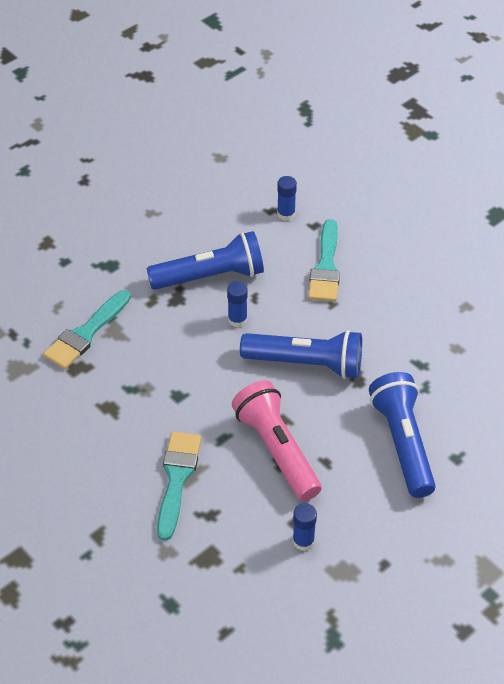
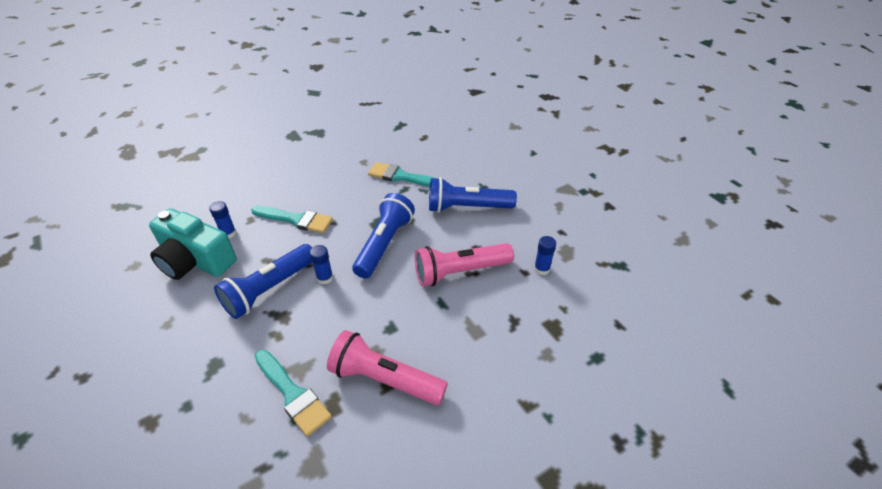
camera: 80 degrees left, 5 degrees down
(112, 403) = (384, 379): none -> pink flashlight
(177, 478) = (476, 338): turquoise brush -> turquoise brush (401, 177)
(210, 276) = (269, 289): blue flashlight -> blue flashlight turned 135 degrees counterclockwise
(238, 201) = (195, 260): none -> turquoise camera

